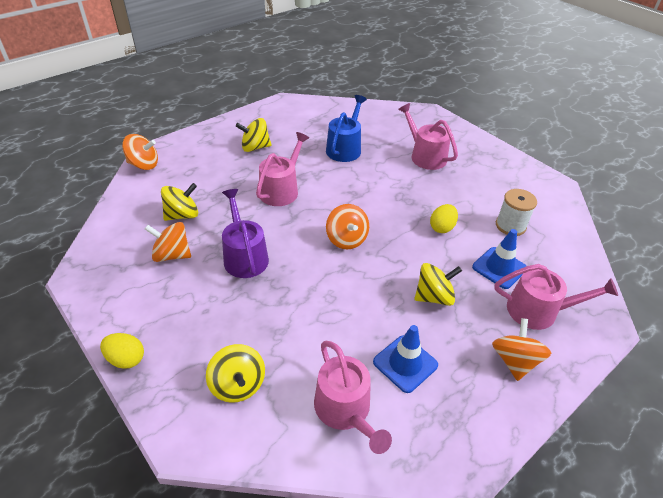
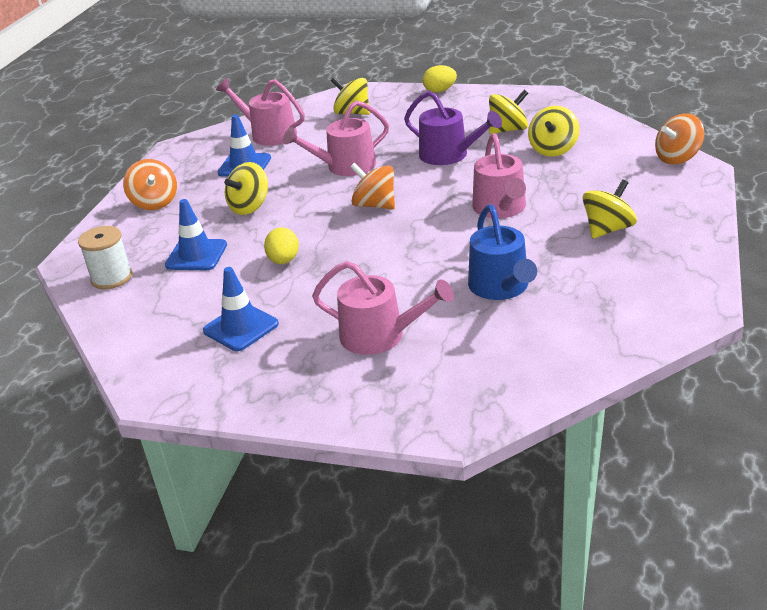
camera: 150 degrees right, 10 degrees down
(172, 255) = (508, 130): orange spinning top -> yellow spinning top
(494, 196) = (241, 327): none -> blue traffic cone
(510, 226) = (201, 301): white spool -> white spool (112, 278)
(538, 311) = (142, 241): pink watering can -> pink watering can (345, 166)

